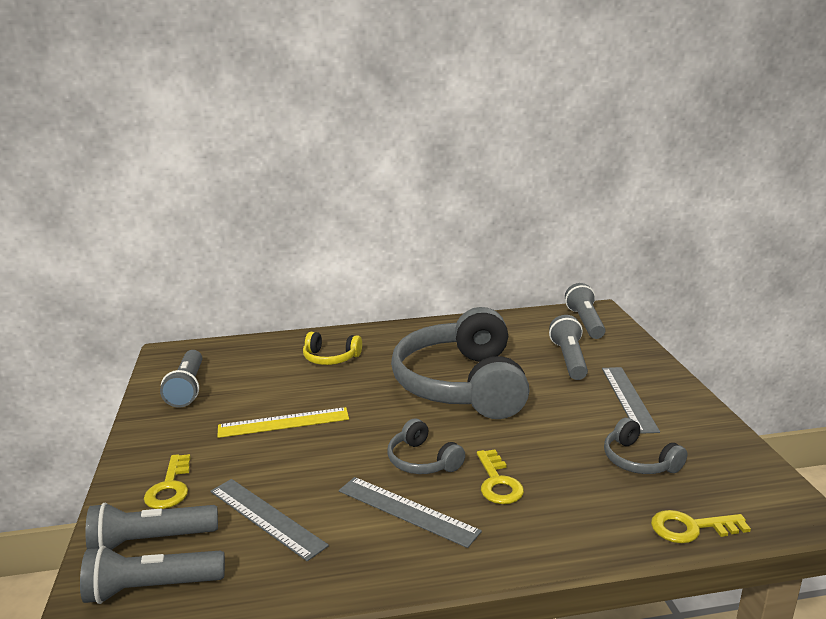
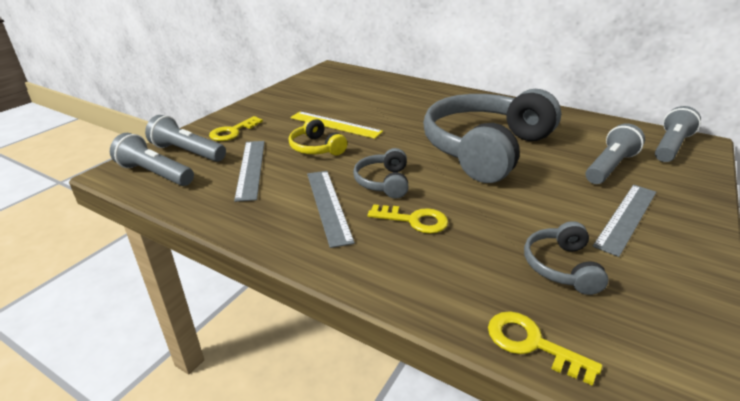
camera: 40 degrees right, 10 degrees up
(187, 388) = (313, 88): grey flashlight -> none
(330, 358) = (417, 100): yellow headphones -> yellow headphones (316, 148)
(497, 482) = (414, 220): yellow key -> yellow key turned 105 degrees counterclockwise

